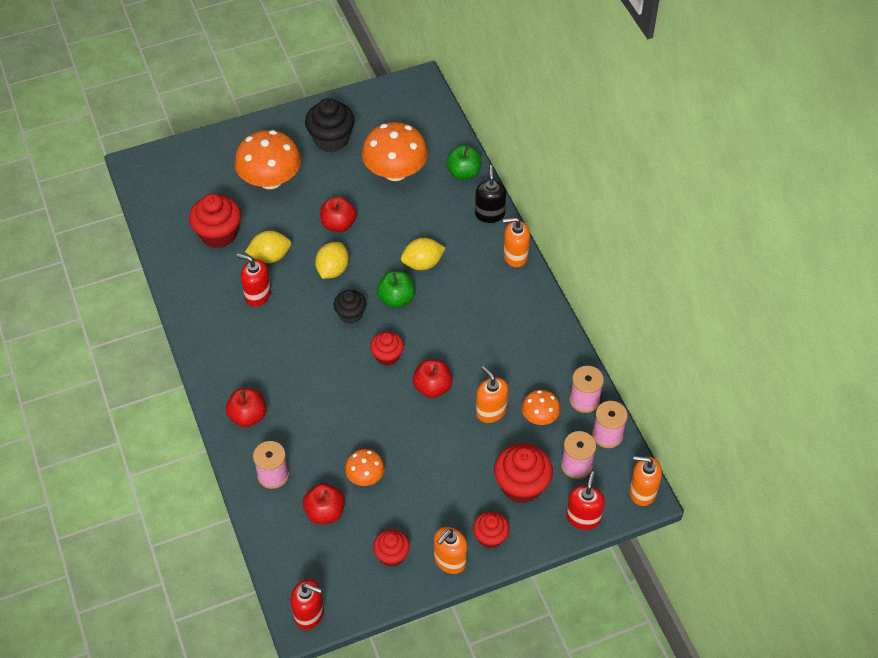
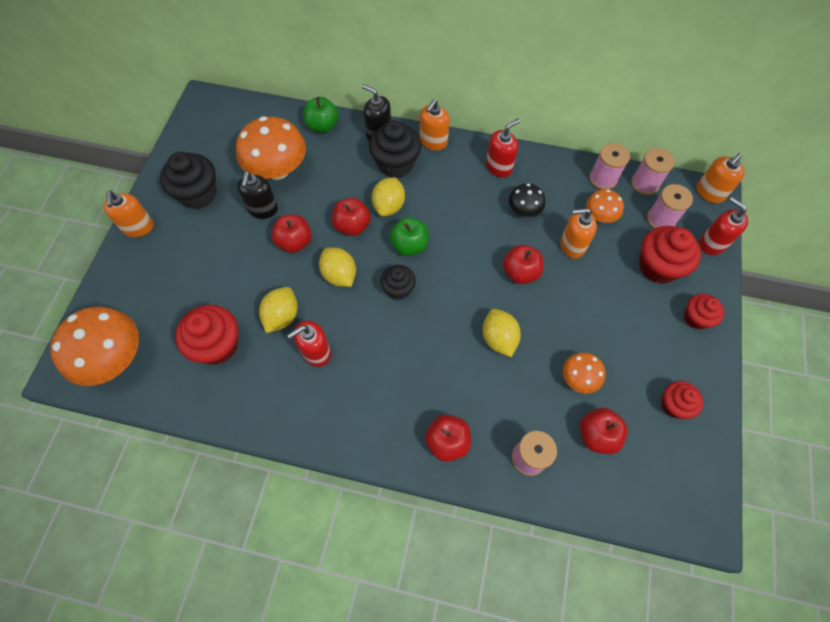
camera: 55 degrees left, 10 degrees up
(270, 180) = (196, 266): orange mushroom -> orange mushroom (114, 358)
(309, 614) = (701, 515): red soap dispenser -> red soap dispenser (499, 167)
(351, 186) = (263, 209): none -> black soap dispenser
(359, 404) = (499, 339): none -> yellow lemon
(383, 251) = (352, 226): none -> red apple
(387, 356) = (464, 287): red cupcake -> none
(450, 560) = (703, 362): orange soap dispenser -> orange soap dispenser (138, 227)
(468, 244) = (396, 164): none -> black cupcake
(498, 358) = (524, 210): none -> black mushroom

